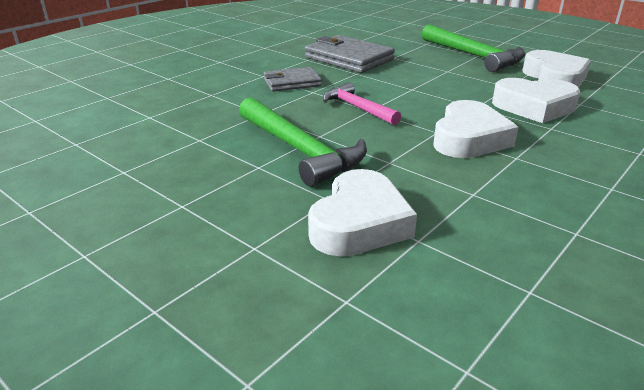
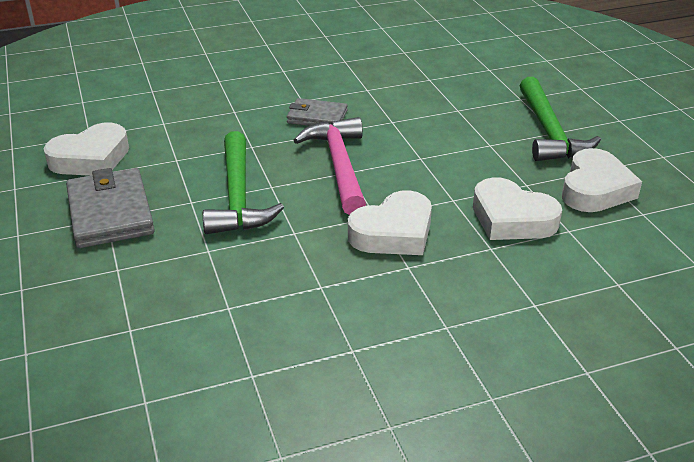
camera: 30 degrees right, 5 degrees up
(348, 59) = (408, 99): grey wallet -> grey wallet (110, 212)
(357, 108) = (339, 166): pink hammer -> pink hammer, size x1.60
(359, 223) = (204, 278): white heart -> white heart (91, 158)

